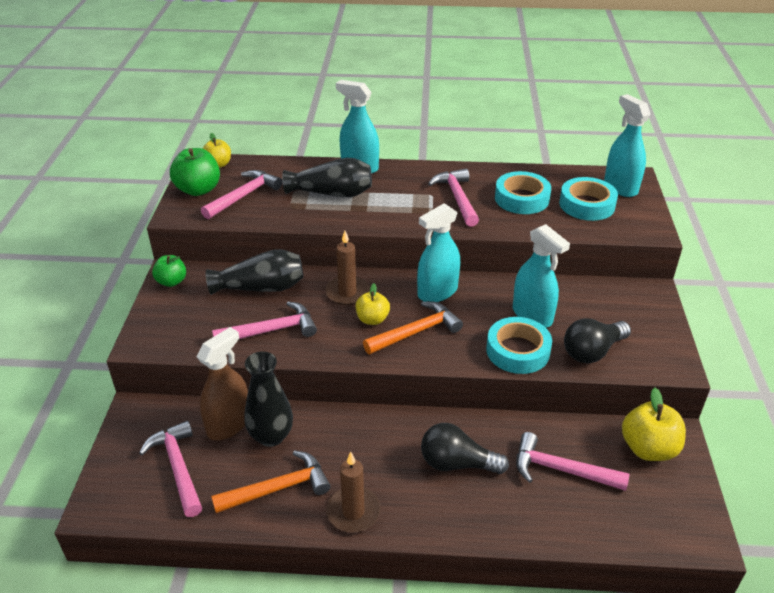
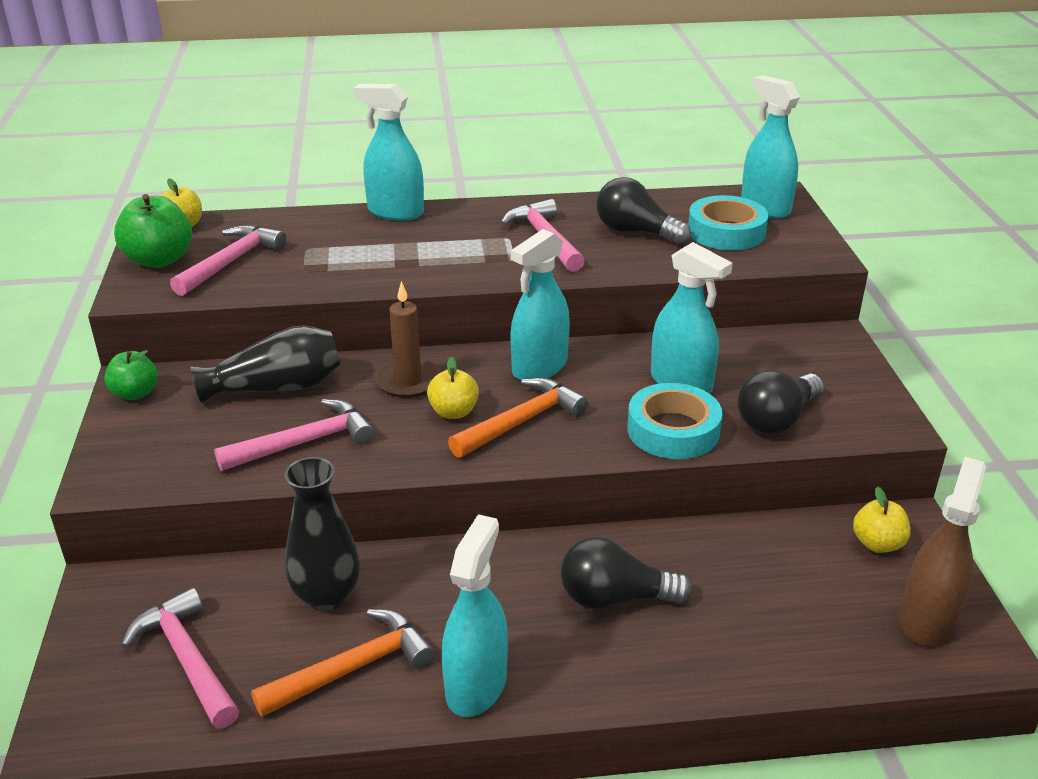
camera: 10 degrees left, 5 degrees down
(229, 424) = (257, 587): brown spray bottle -> brown spray bottle (927, 619)
(332, 193) = (363, 247): black vase -> none
(353, 512) = (476, 685): brown candle -> turquoise spray bottle
(521, 198) = (635, 232): turquoise tape -> black light bulb
(561, 470) = (765, 587): pink hammer -> none
(648, 448) = (877, 544): yellow apple -> yellow apple, size x0.63

